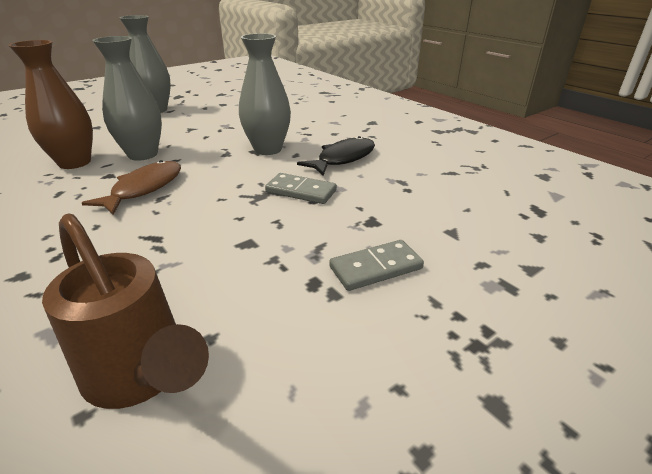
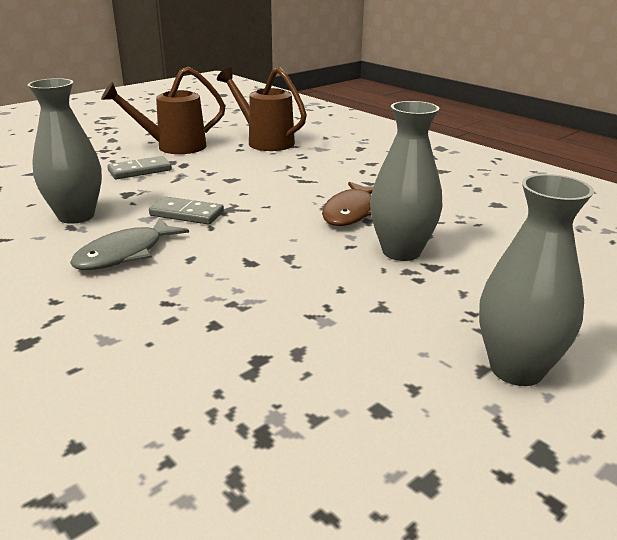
camera: 175 degrees right, 5 degrees down
(74, 162) = (471, 237): brown vase -> none
(267, 149) = (231, 266): grey vase -> grey vase (76, 216)
(342, 353) = (173, 147): none -> brown watering can
(343, 158) = (125, 254): black fish -> grey fish

